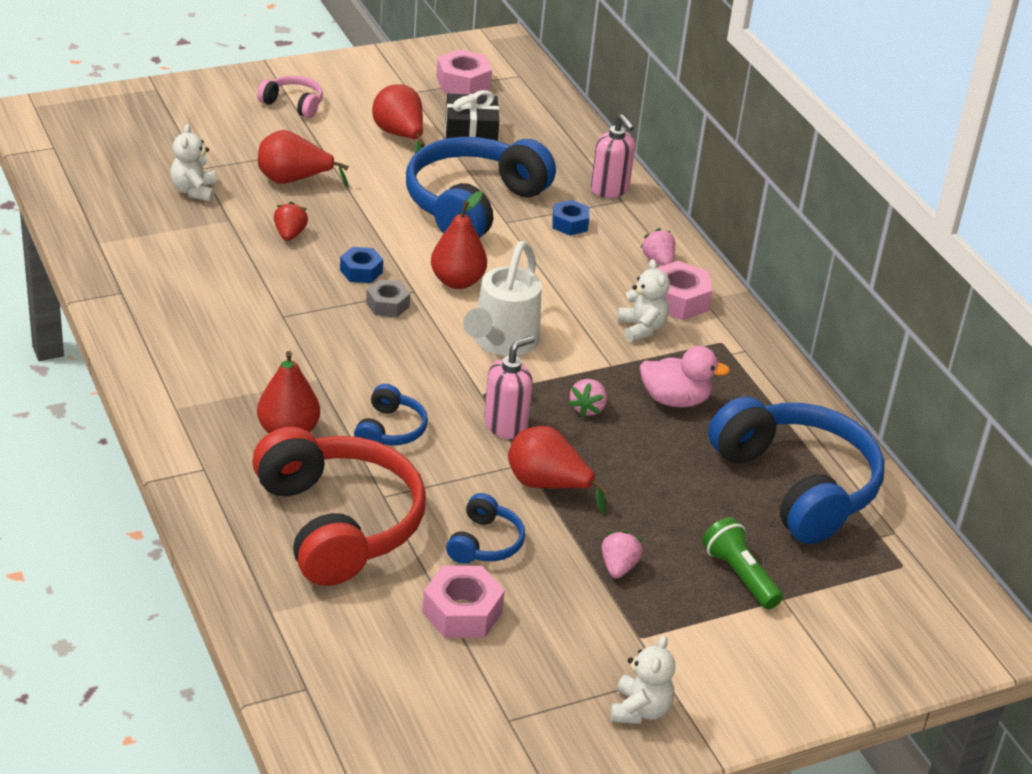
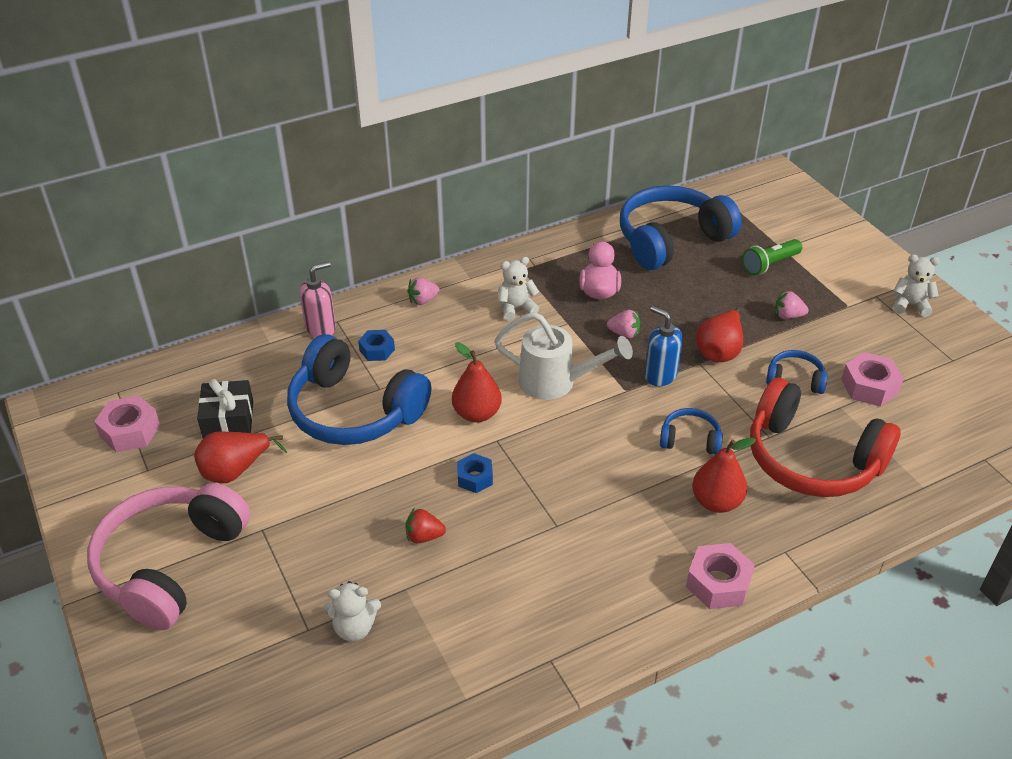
camera: 90 degrees left, 5 degrees up
(293, 104) = (170, 564): pink headphones -> pink headphones, size x2.21
(293, 180) = (325, 545): red pear -> none
(338, 523) = (811, 459): red headphones -> red headphones turned 120 degrees counterclockwise
(387, 305) = (522, 455): grey nut -> none
(506, 425) = (660, 375): pink soap dispenser -> blue soap dispenser
(678, 300) = (474, 290): pink nut -> pink nut (718, 583)

